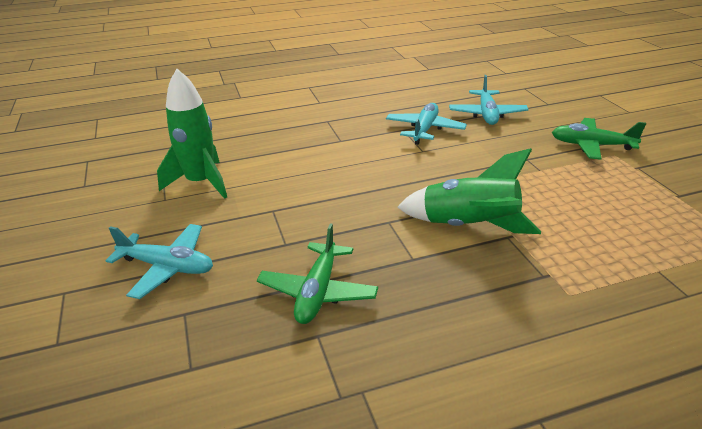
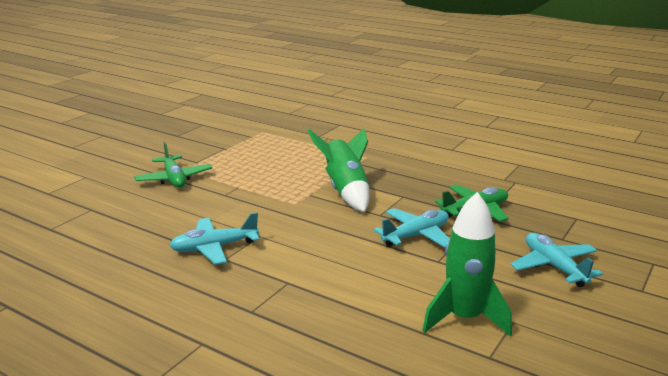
camera: 130 degrees left, 10 degrees down
(487, 114) = (145, 229): turquoise plane -> turquoise plane (416, 236)

